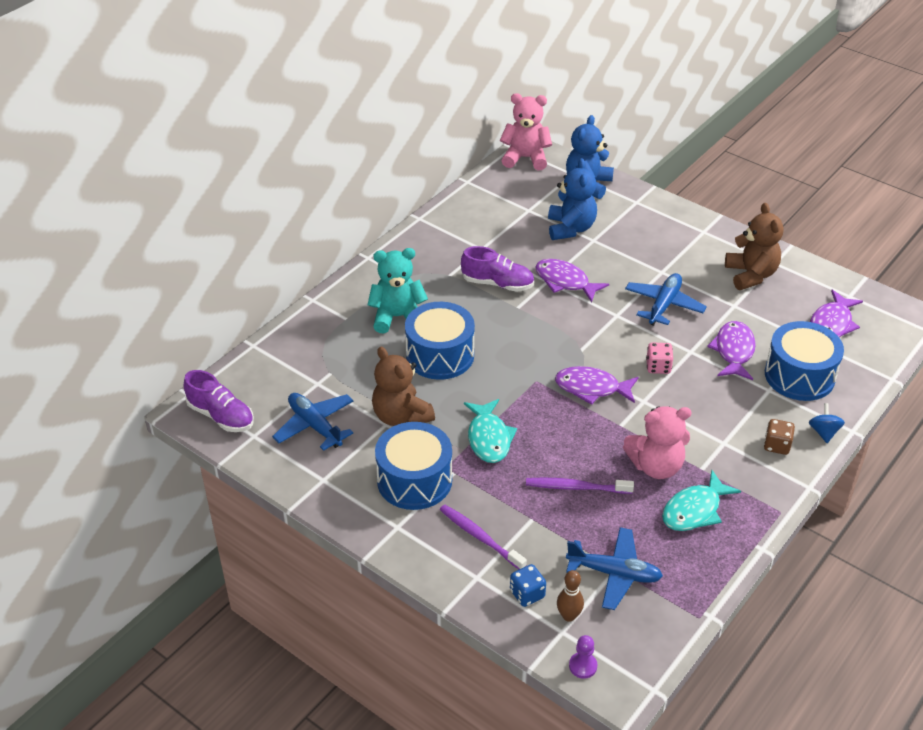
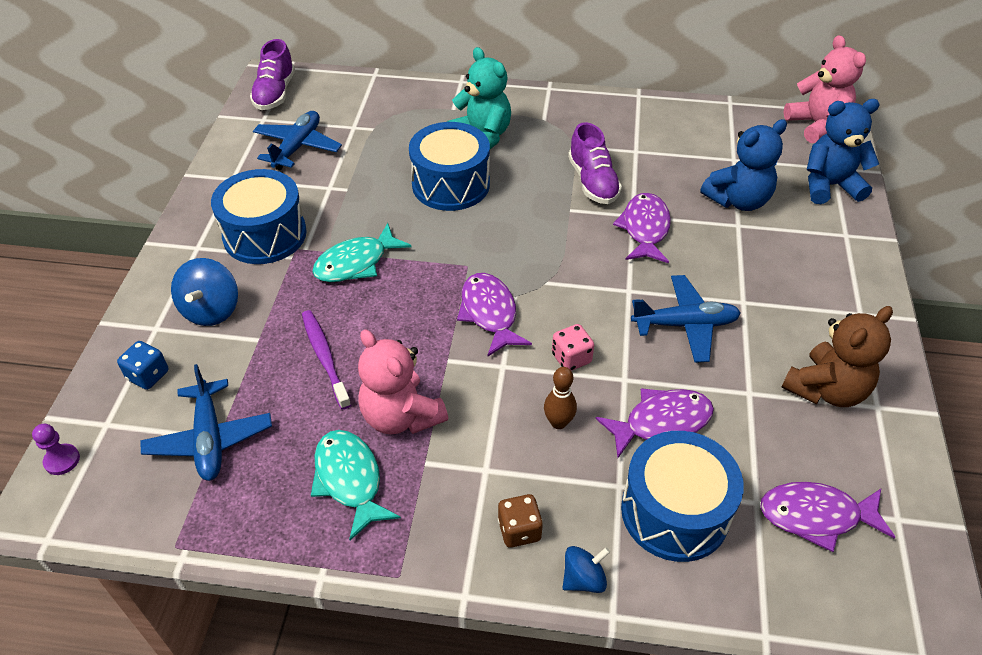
camera: 60 degrees right, 5 degrees up
(401, 416) = (346, 193): brown teddy bear -> none
(480, 537) = (211, 310): purple toothbrush -> blue spinning top
(569, 616) = (130, 421): brown bowling pin -> brown bowling pin (558, 422)
(694, 510) = (350, 480): turquoise fish -> turquoise fish turned 45 degrees clockwise

